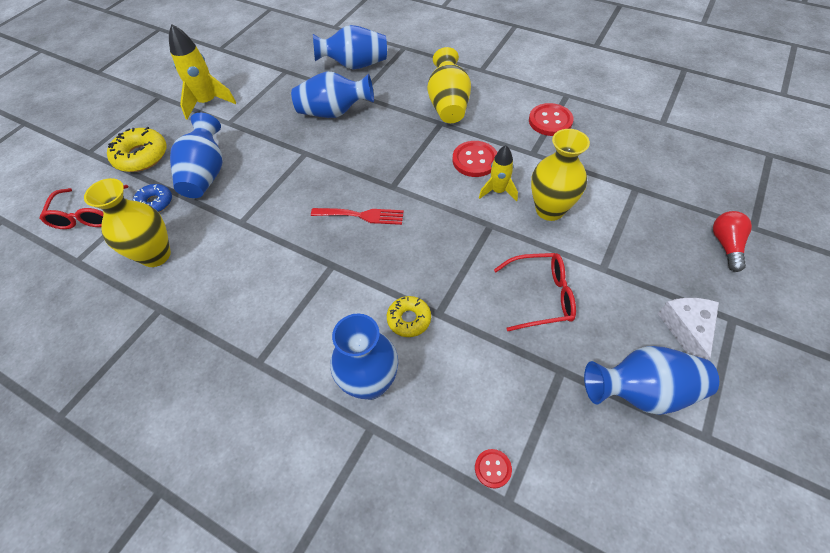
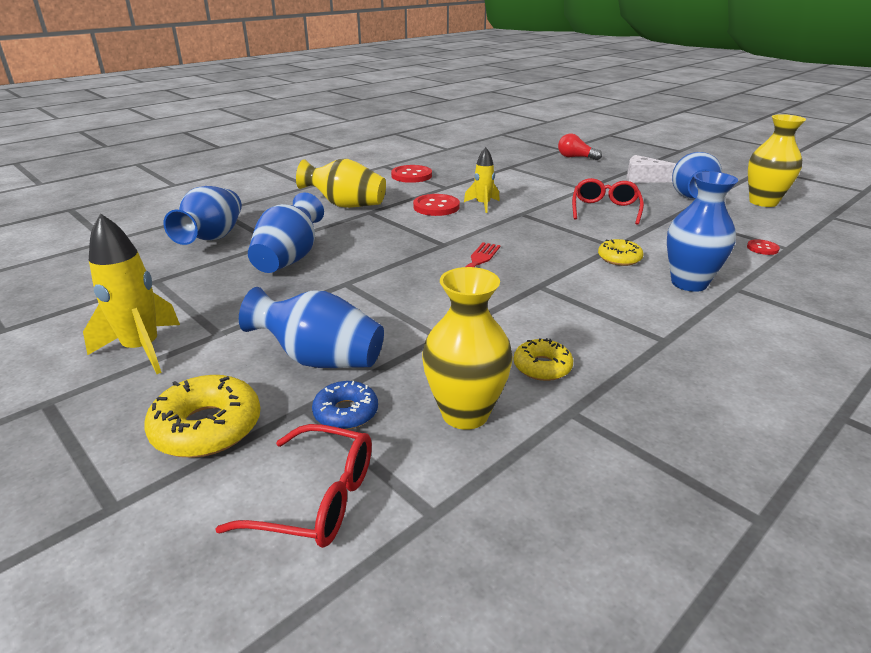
camera: 75 degrees left, 25 degrees down
(209, 285) = (542, 367): none -> yellow donut
(549, 210) = (516, 192): yellow vase -> yellow vase (763, 202)

